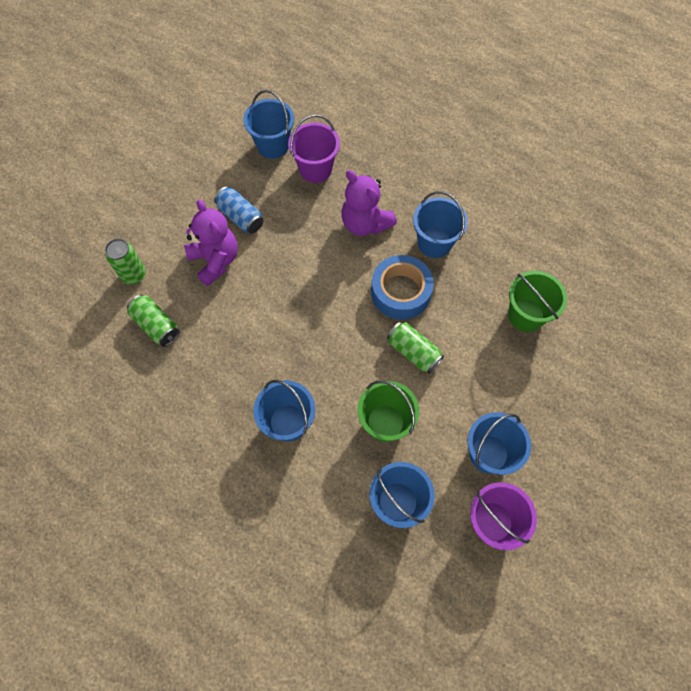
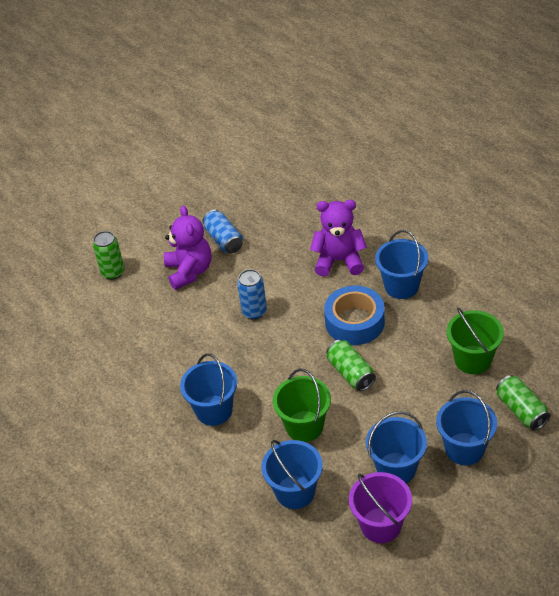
camera: 20 degrees right, 20 degrees down
(156, 325) = (120, 314): green can -> green can (521, 410)
(273, 145) = (272, 186): blue bucket -> blue bucket (464, 449)
(296, 297) = (254, 312): none -> blue can
(315, 169) = (306, 210): purple bucket -> none
(365, 223) = (339, 261): purple teddy bear -> purple teddy bear turned 120 degrees clockwise

